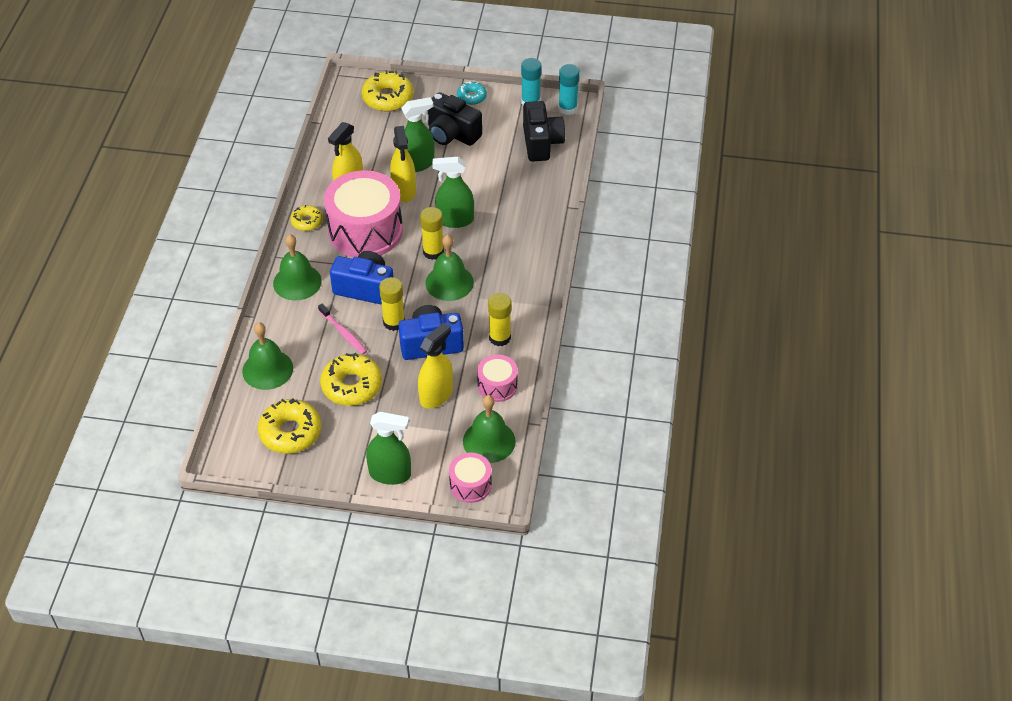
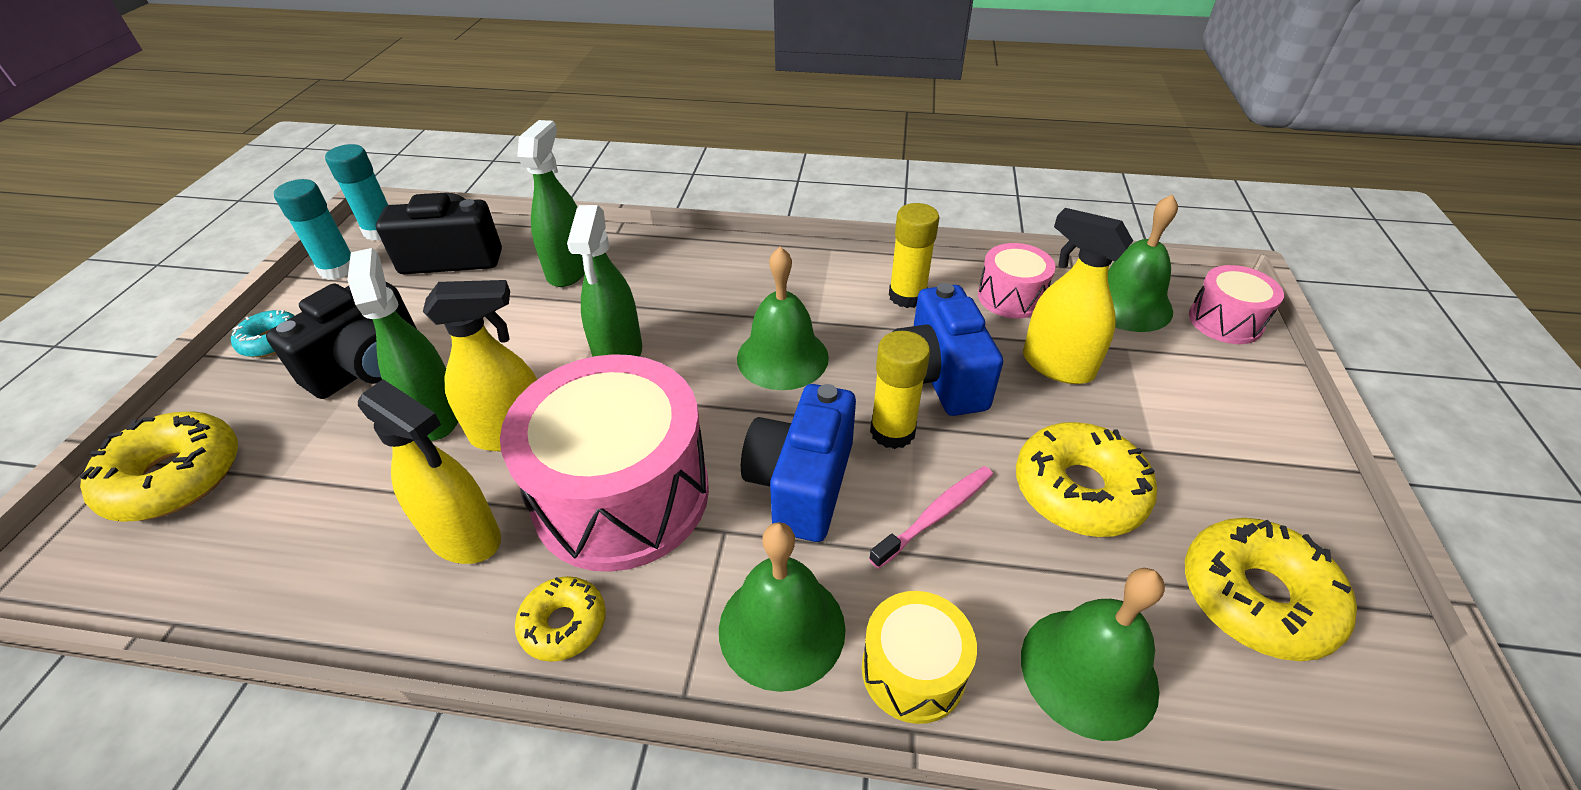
camera: 90 degrees left, 5 degrees down
(275, 318) = (913, 670): none -> yellow drum
(390, 474) = (1264, 418): green spray bottle -> green spray bottle (569, 269)
(433, 252) = (701, 381): yellow glue stick -> none

